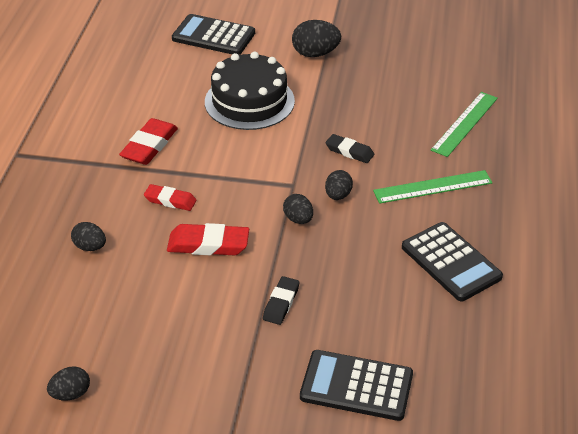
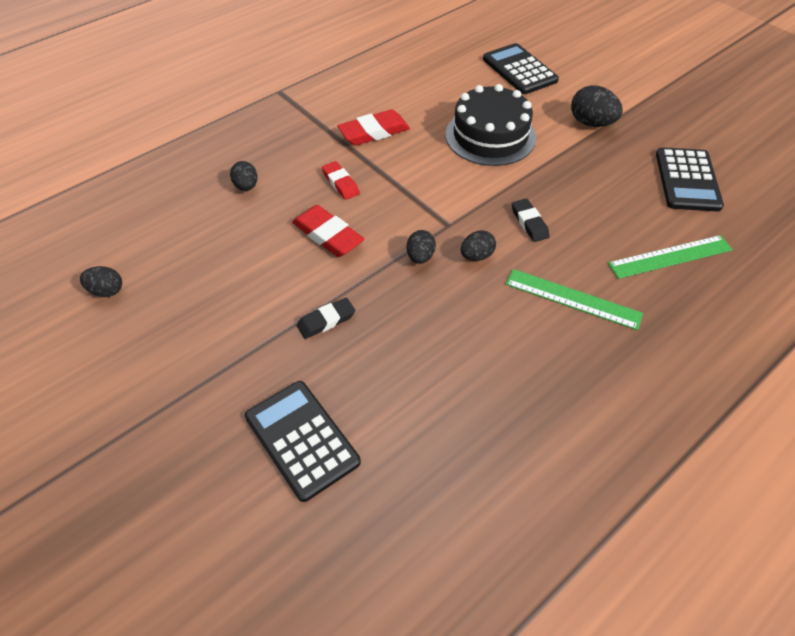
camera: 40 degrees right, 10 degrees up
(451, 262) = (512, 382): black calculator -> black calculator (687, 180)

